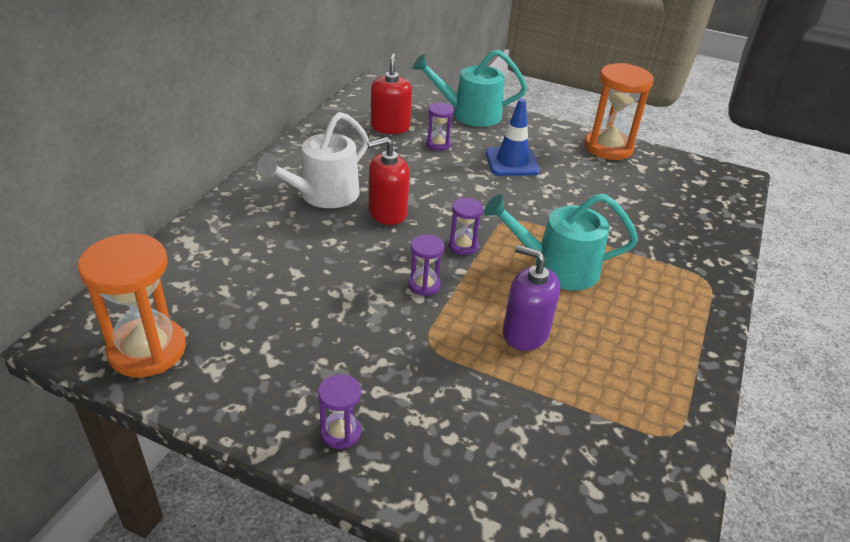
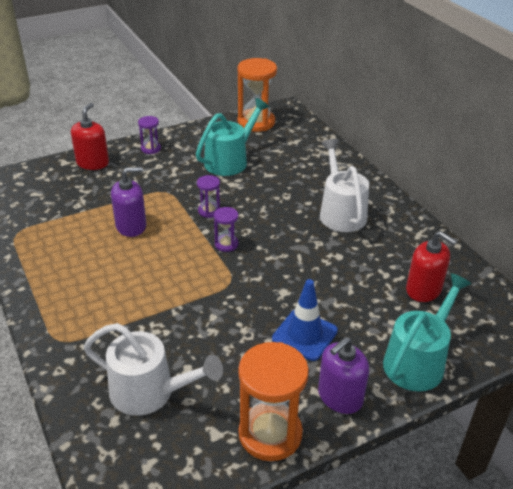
camera: 130 degrees right, 0 degrees up
(387, 212) = (294, 230): red soap dispenser -> red soap dispenser (92, 163)
(438, 144) = (371, 304): purple hourglass -> none
(542, 133) = (340, 397): none -> purple soap dispenser
(557, 268) = (160, 272): turquoise watering can -> turquoise watering can (230, 161)
(662, 206) = (149, 392): none -> white watering can

